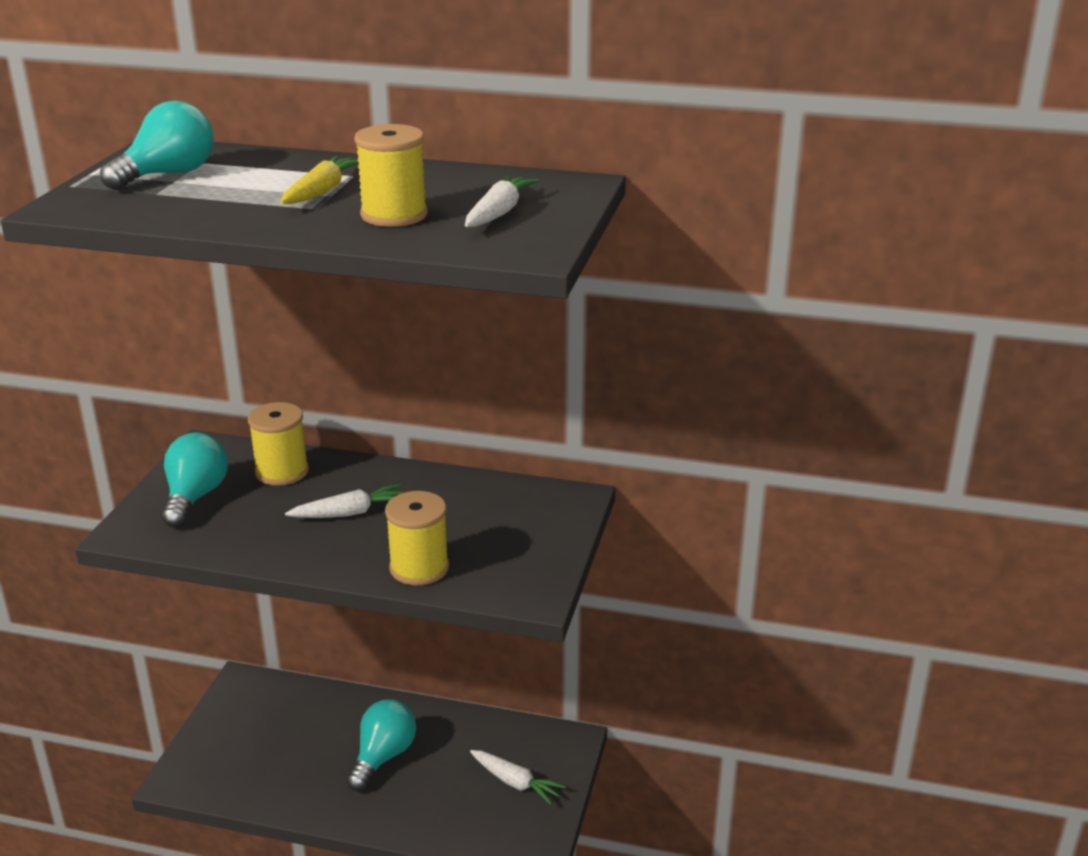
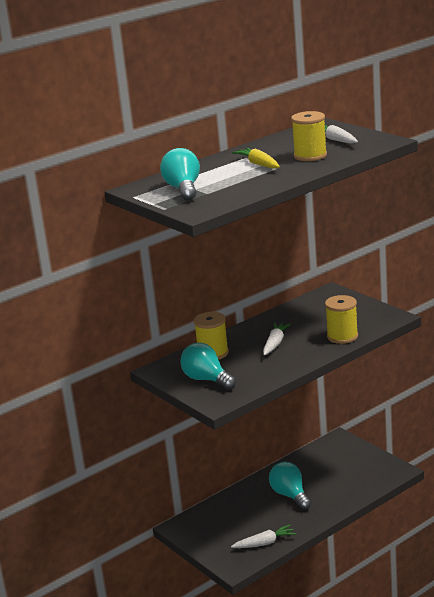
camera: 50 degrees left, 5 degrees down
(515, 782) = (349, 462): white carrot -> white carrot (265, 543)

